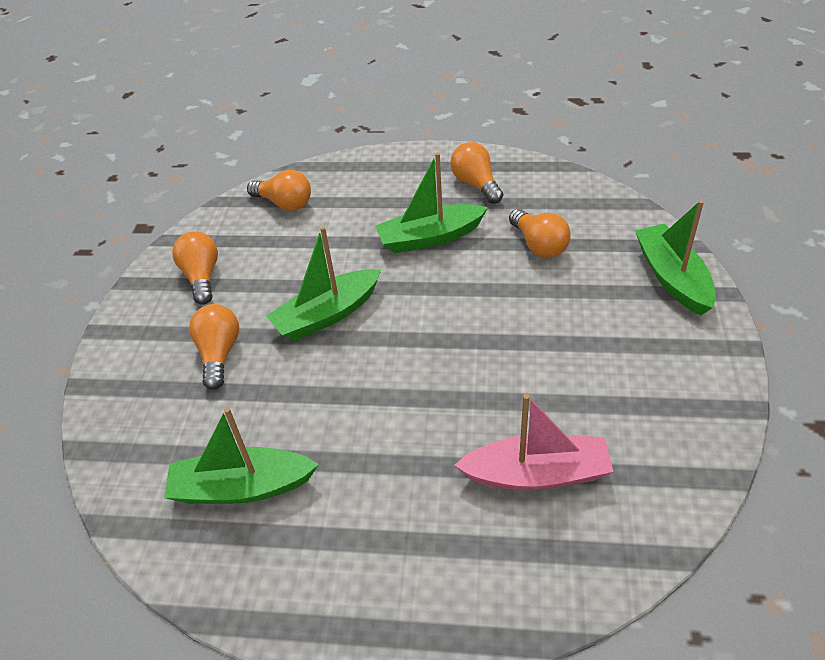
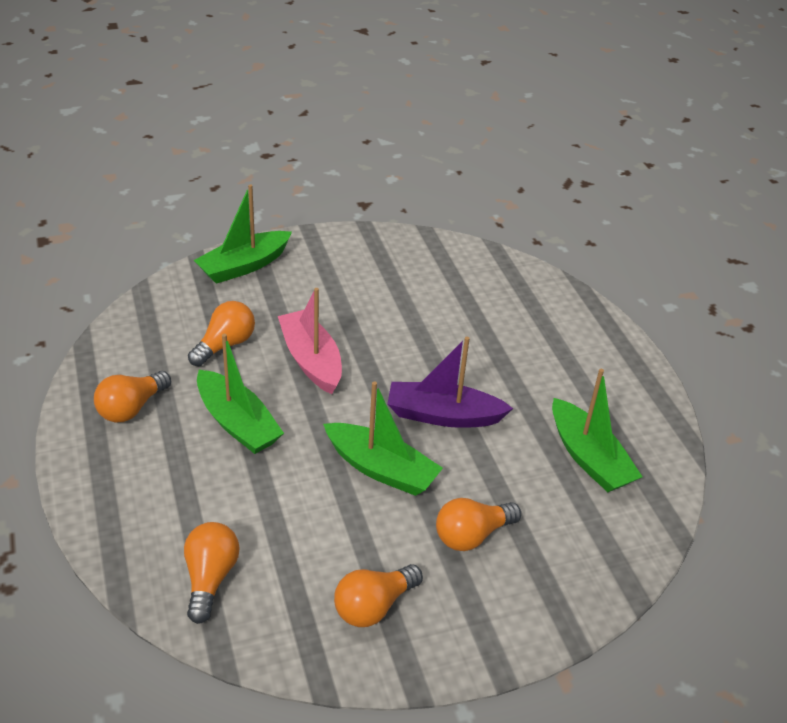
camera: 120 degrees left, 5 degrees down
(368, 380) = (443, 415): none -> purple boat
(537, 474) = (475, 308): pink boat -> pink boat (311, 360)

